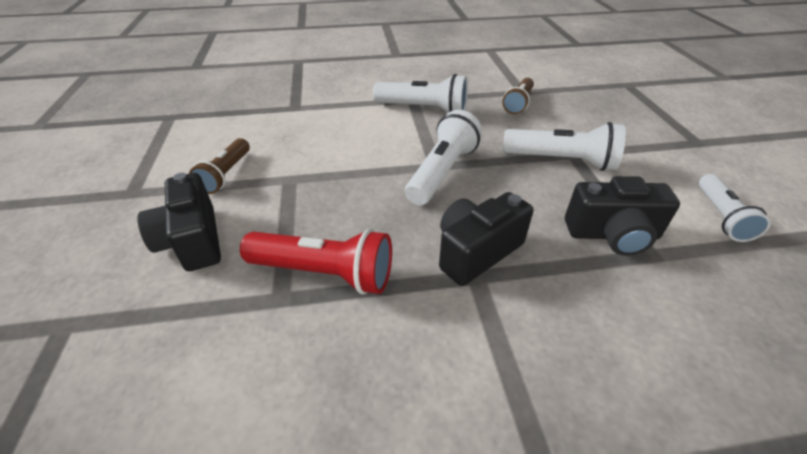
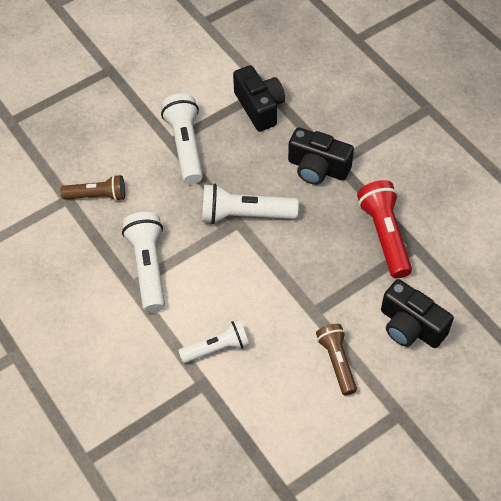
camera: 115 degrees left, 15 degrees up
(193, 240) = (410, 326): black camera -> black camera turned 90 degrees clockwise
(226, 174) = (337, 362): brown flashlight -> brown flashlight turned 90 degrees counterclockwise
(721, 216) = (208, 59): white flashlight -> white flashlight (217, 348)

